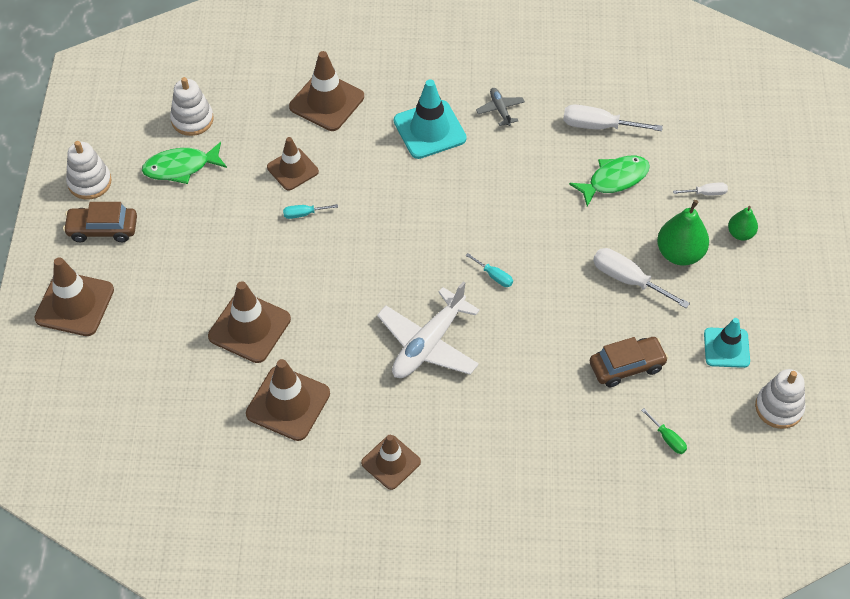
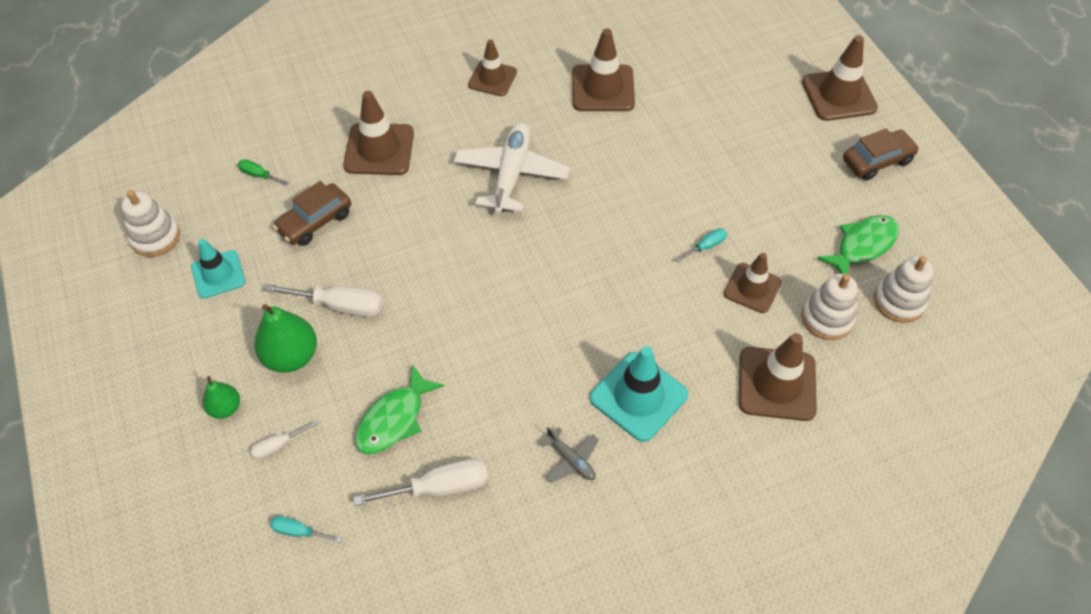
camera: 155 degrees right, 0 degrees up
(89, 182) = (932, 197): white stacking toy -> white stacking toy (827, 318)
(249, 328) = (678, 130): brown traffic cone -> brown traffic cone (379, 149)
(494, 276) = (480, 257): turquoise screwdriver -> turquoise screwdriver (299, 531)

